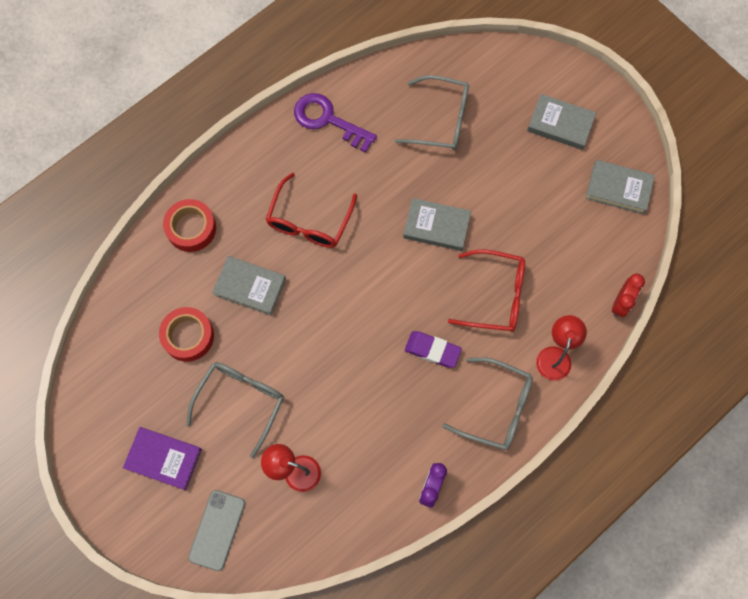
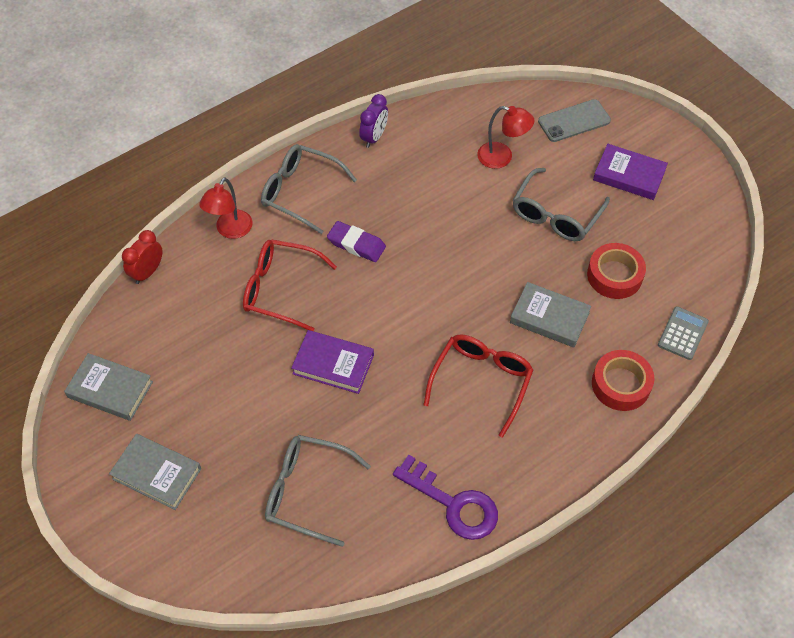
camera: 175 degrees left, 15 degrees down
(132, 281) = (682, 333): none -> grey calculator
(217, 530) = (574, 121): grey phone -> grey phone turned 45 degrees clockwise
(436, 226) = (333, 364): grey book -> purple book

